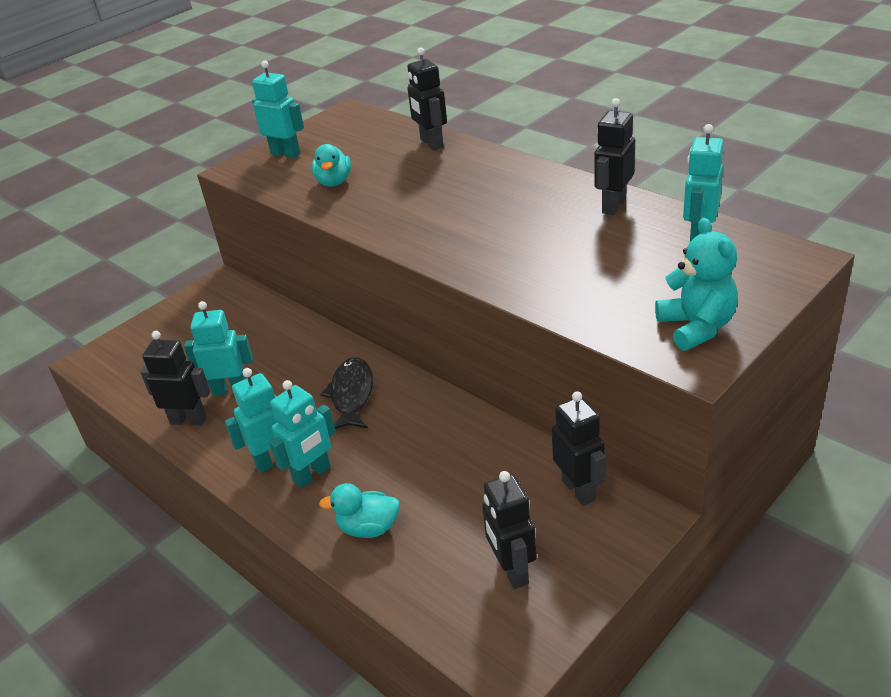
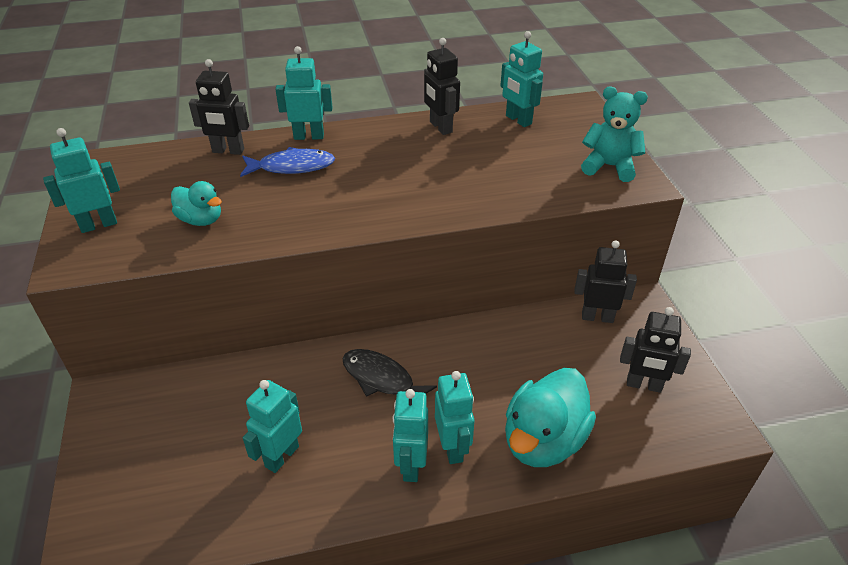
camera: 60 degrees left, 5 degrees up
(188, 420) = (288, 507): black robot -> none
(368, 528) = (543, 440): turquoise duck -> turquoise duck, size x1.83
(447, 177) = (292, 167): none -> blue fish
(500, 160) = (309, 136): none -> turquoise robot

